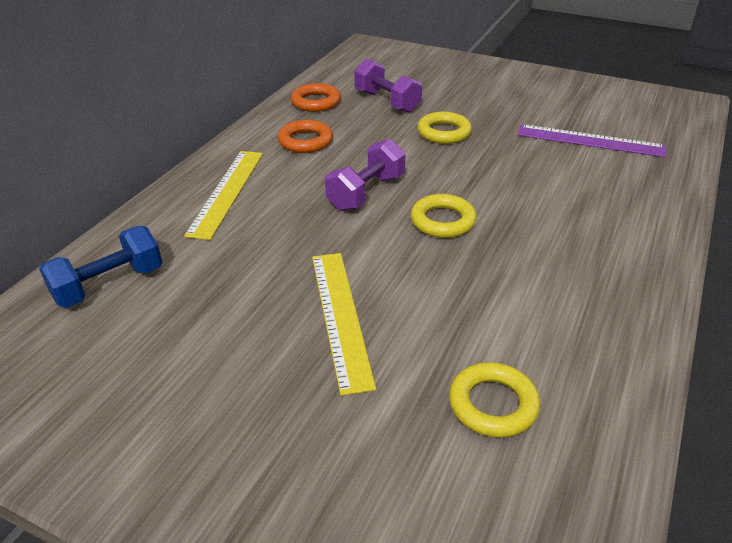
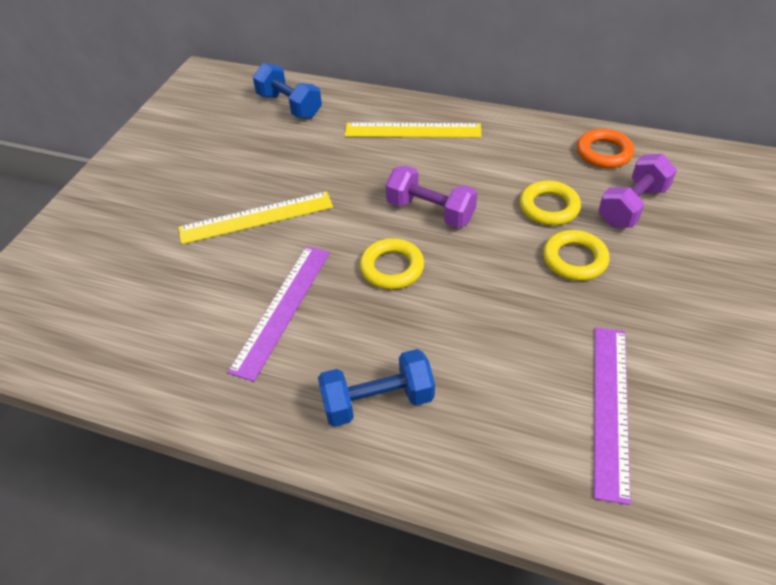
camera: 85 degrees right, 10 degrees up
(305, 141) = (515, 159): orange ring -> none
(493, 404) = (161, 307): yellow ring -> yellow ring (549, 207)
(496, 295) = (282, 309): none -> purple ruler
(605, 240) = (377, 401): none -> blue dumbbell

